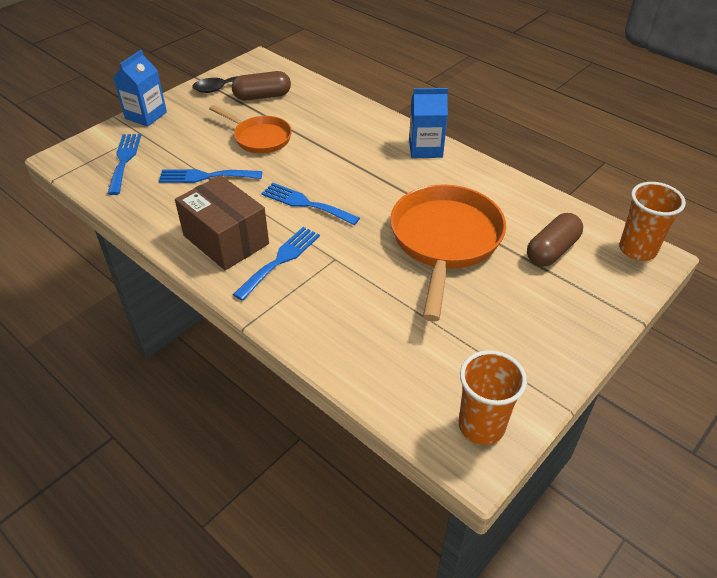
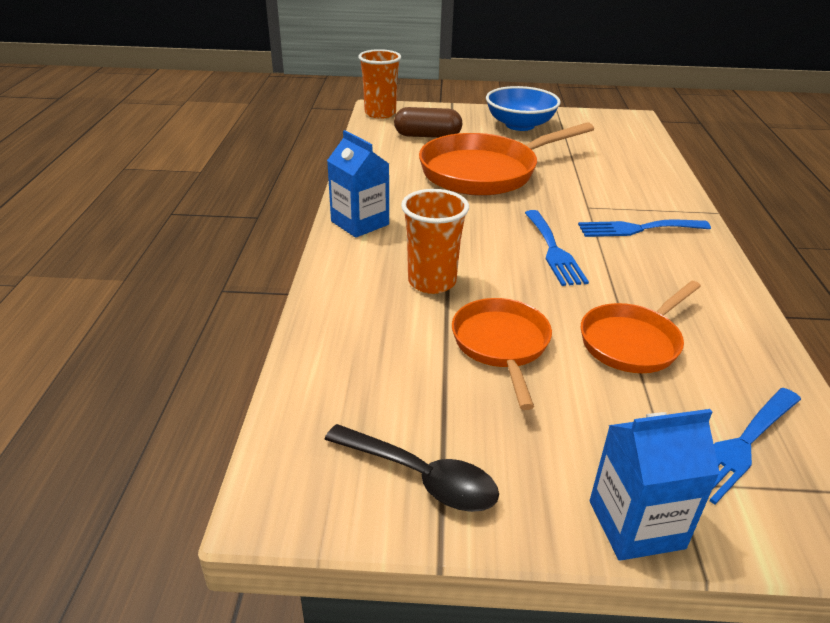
camera: 130 degrees left, 10 degrees down
(205, 176) = (633, 342): blue fork -> orange pan
(226, 240) = (675, 268): brown box -> none
(262, 96) = (399, 409): brown capsule -> none
(481, 426) = (612, 121): orange cup -> orange cup (432, 282)
(531, 332) = (520, 125): none -> blue bowl

